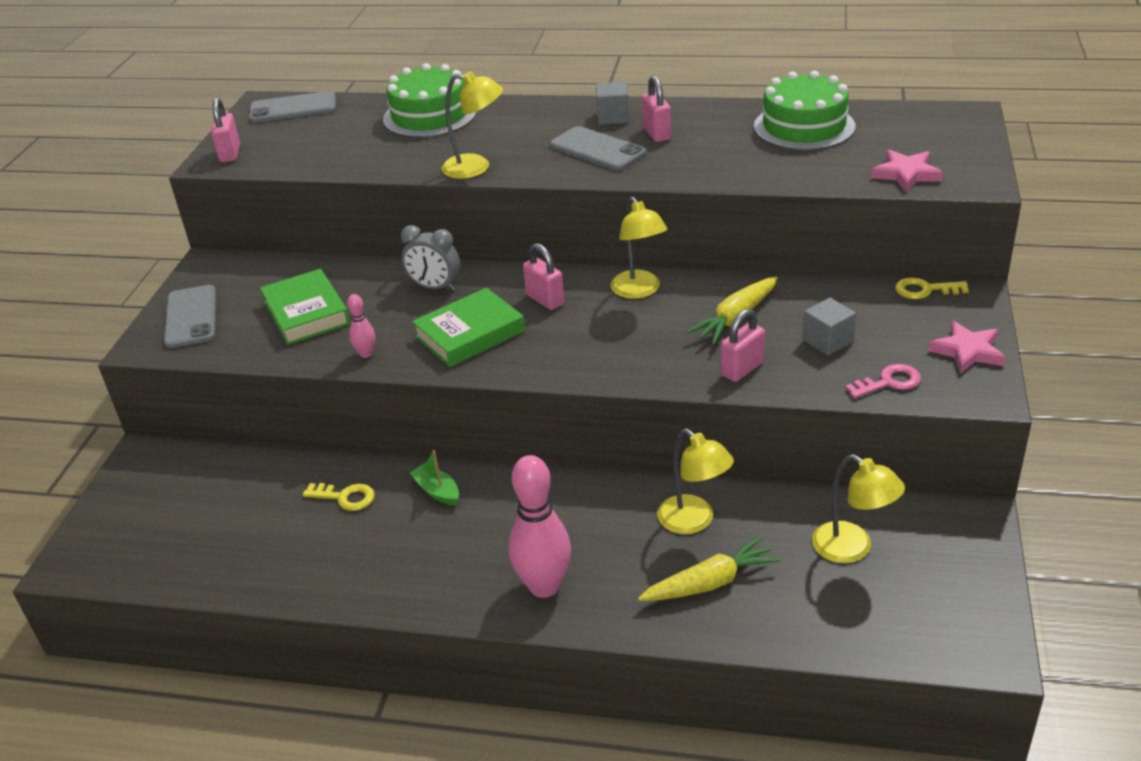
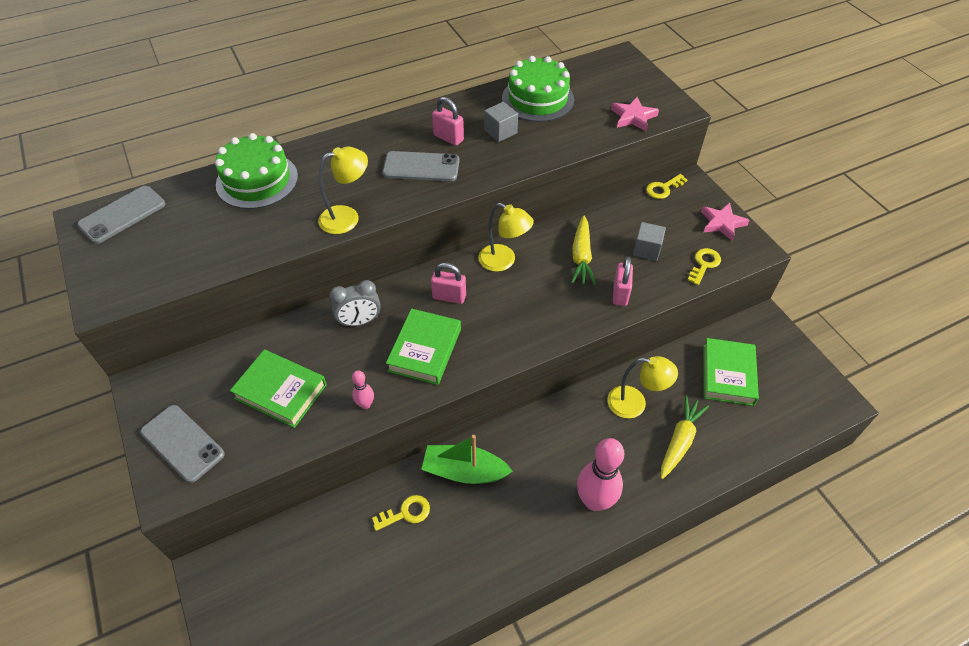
camera: 40 degrees left, 15 degrees up
(230, 154) = (112, 284): pink padlock -> none
(437, 491) = (464, 471): green boat -> green boat, size x1.76
(613, 117) = (403, 133): grey cube -> grey cube (500, 131)
(852, 549) = (728, 375): yellow lamp -> green book
(889, 382) = (704, 264): pink key -> yellow key

